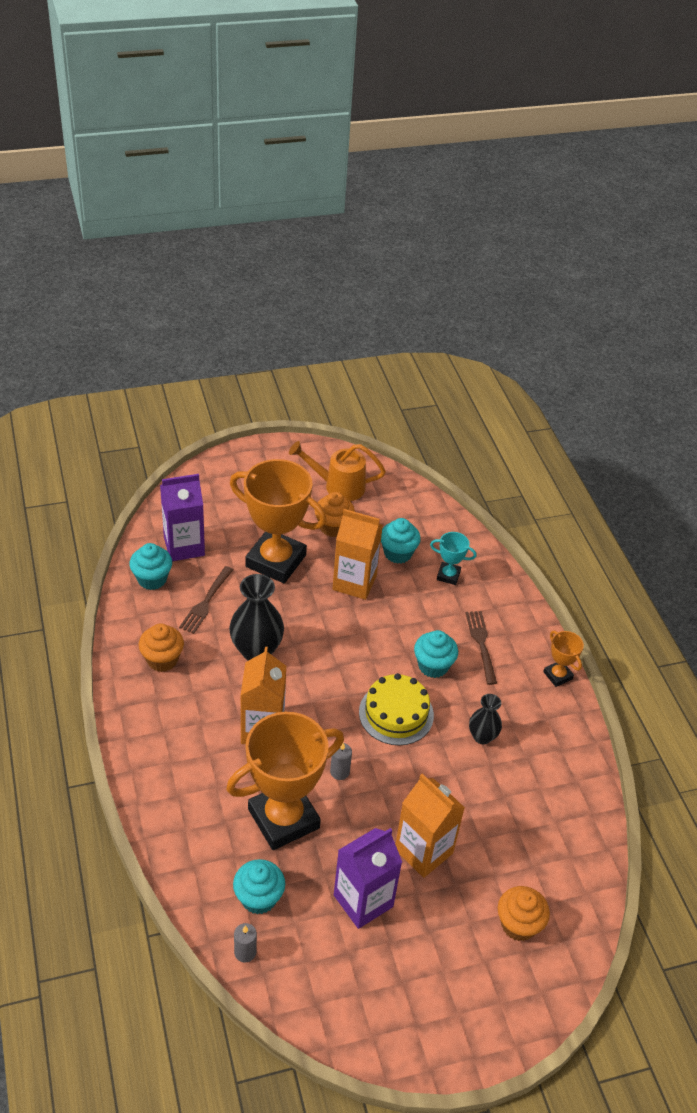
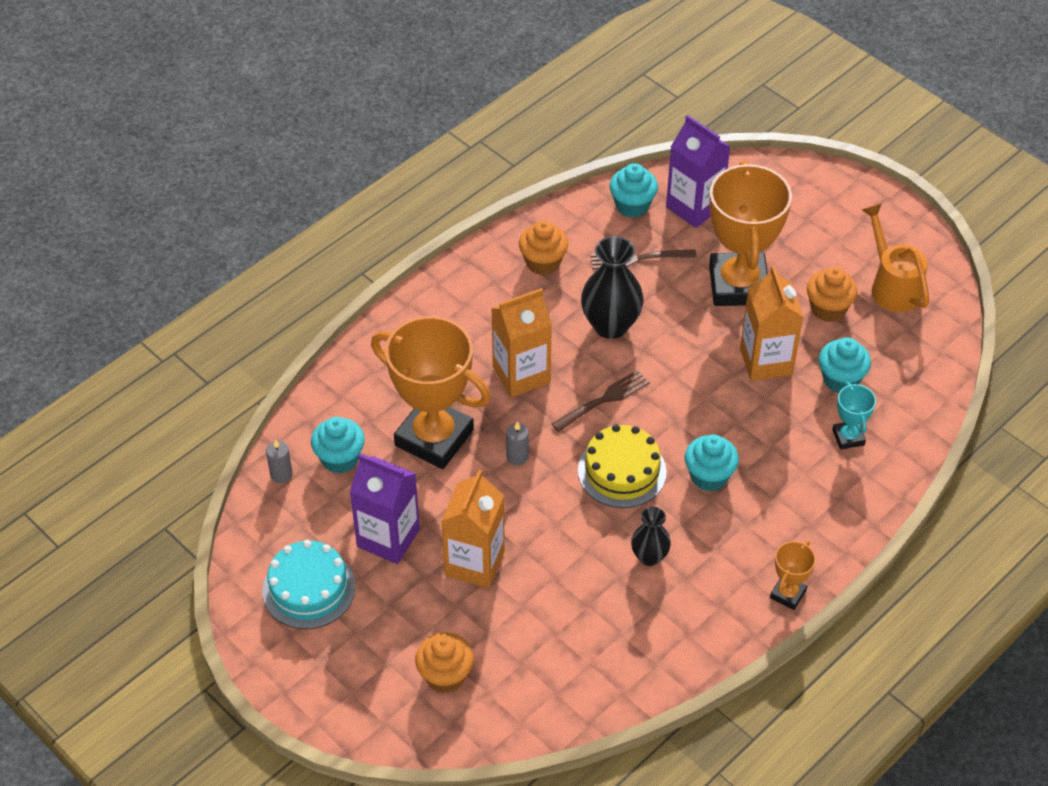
camera: 65 degrees right, 5 degrees up
(379, 987) = (309, 589): none -> turquoise cake
(481, 644) = (774, 507): brown fork -> brown fork (603, 400)

